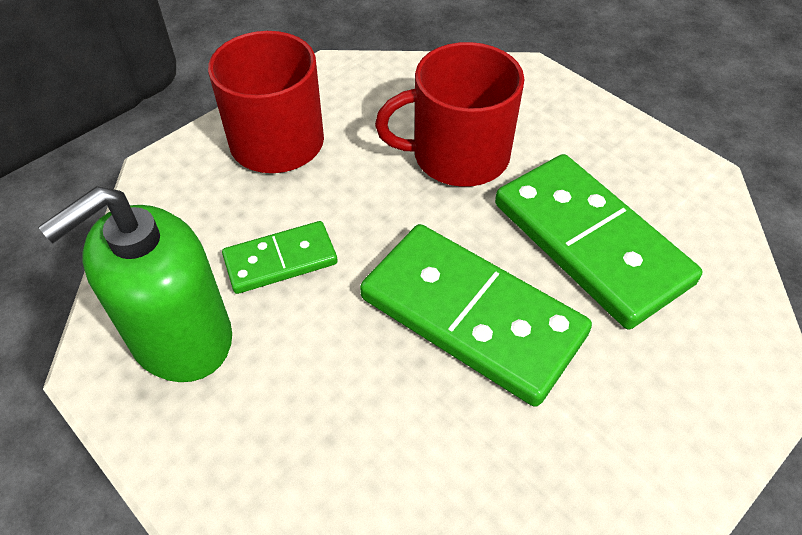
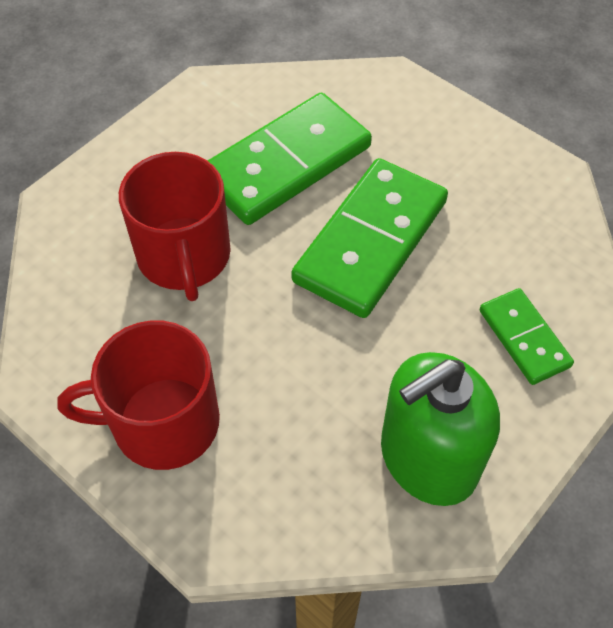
camera: 95 degrees left, 5 degrees up
(181, 337) = (428, 458): green soap dispenser -> green soap dispenser turned 105 degrees clockwise
(280, 260) = (330, 391): green domino -> green domino (524, 338)

